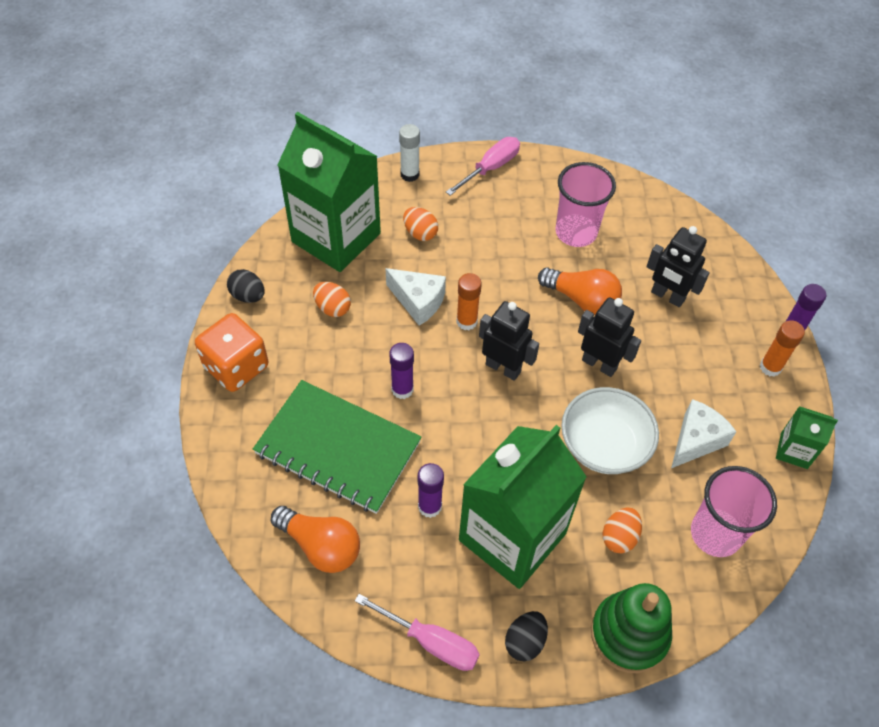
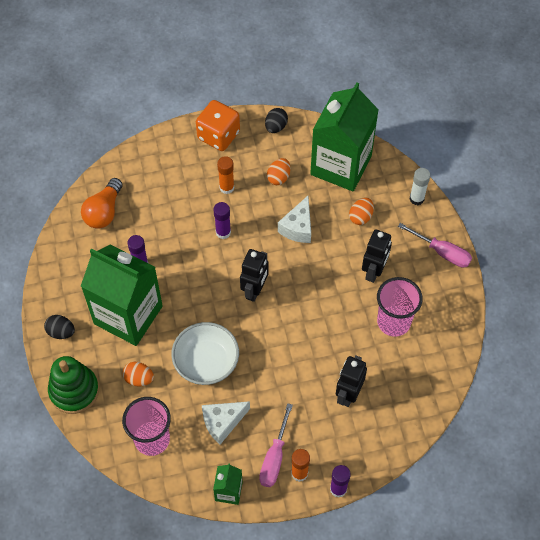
camera: 80 degrees right, 5 degrees up
(338, 448) = (171, 205): green notebook -> none
(430, 641) = (54, 281): pink screwdriver -> pink screwdriver (274, 457)
(466, 321) = (288, 261): orange glue stick -> orange glue stick (226, 187)
(581, 299) = (328, 333): orange light bulb -> none
(599, 364) = (273, 352): black robot -> black robot (374, 271)
(696, 440) = (222, 422): white cheese -> white cheese turned 120 degrees clockwise

